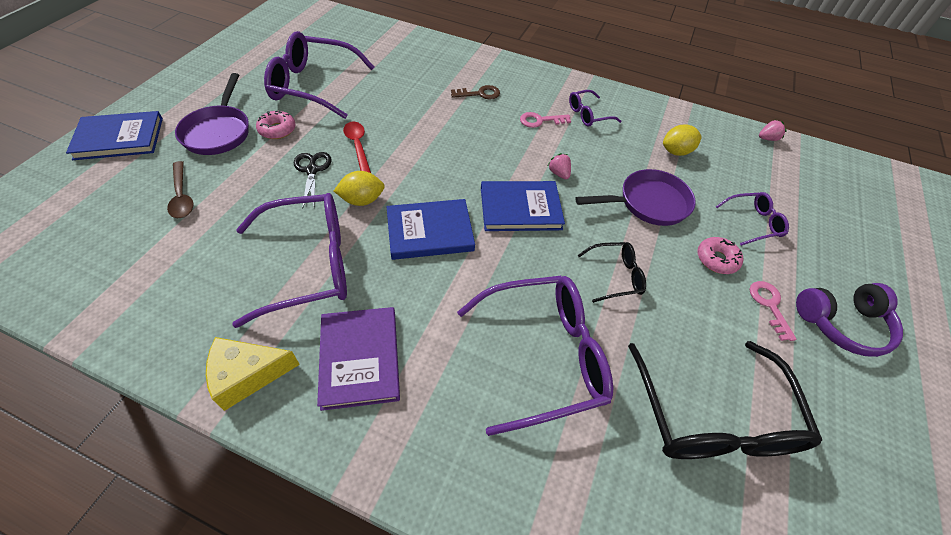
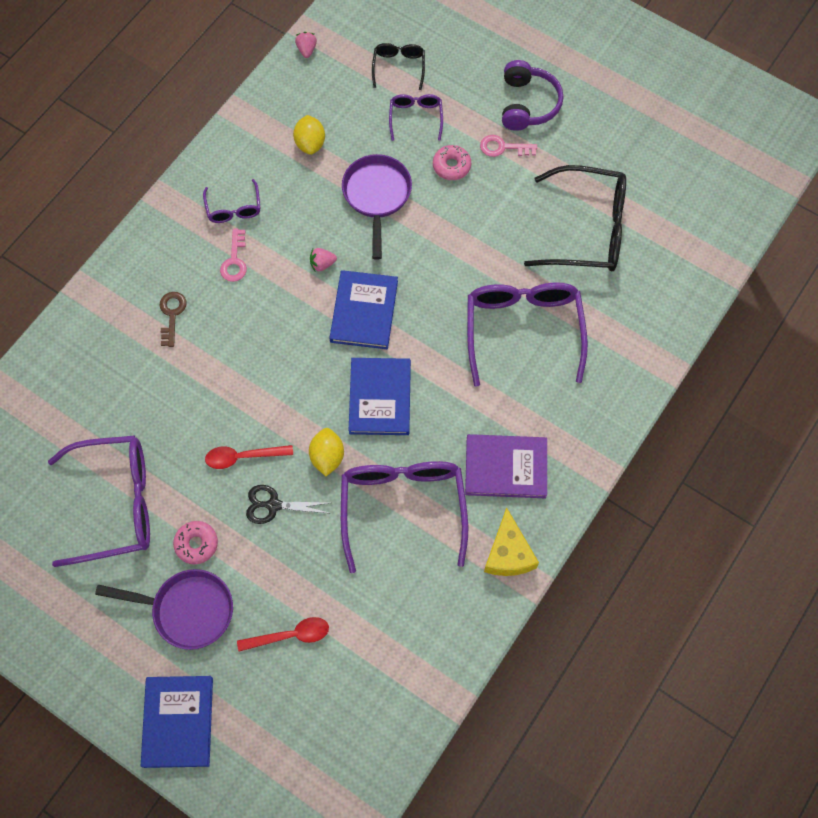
camera: 75 degrees left, 15 degrees up
(182, 196) = (290, 635): brown spoon -> red spoon
(314, 86) = (115, 504): purple glasses -> purple glasses turned 120 degrees counterclockwise
(615, 276) = (456, 253): black glasses -> black glasses (399, 67)

